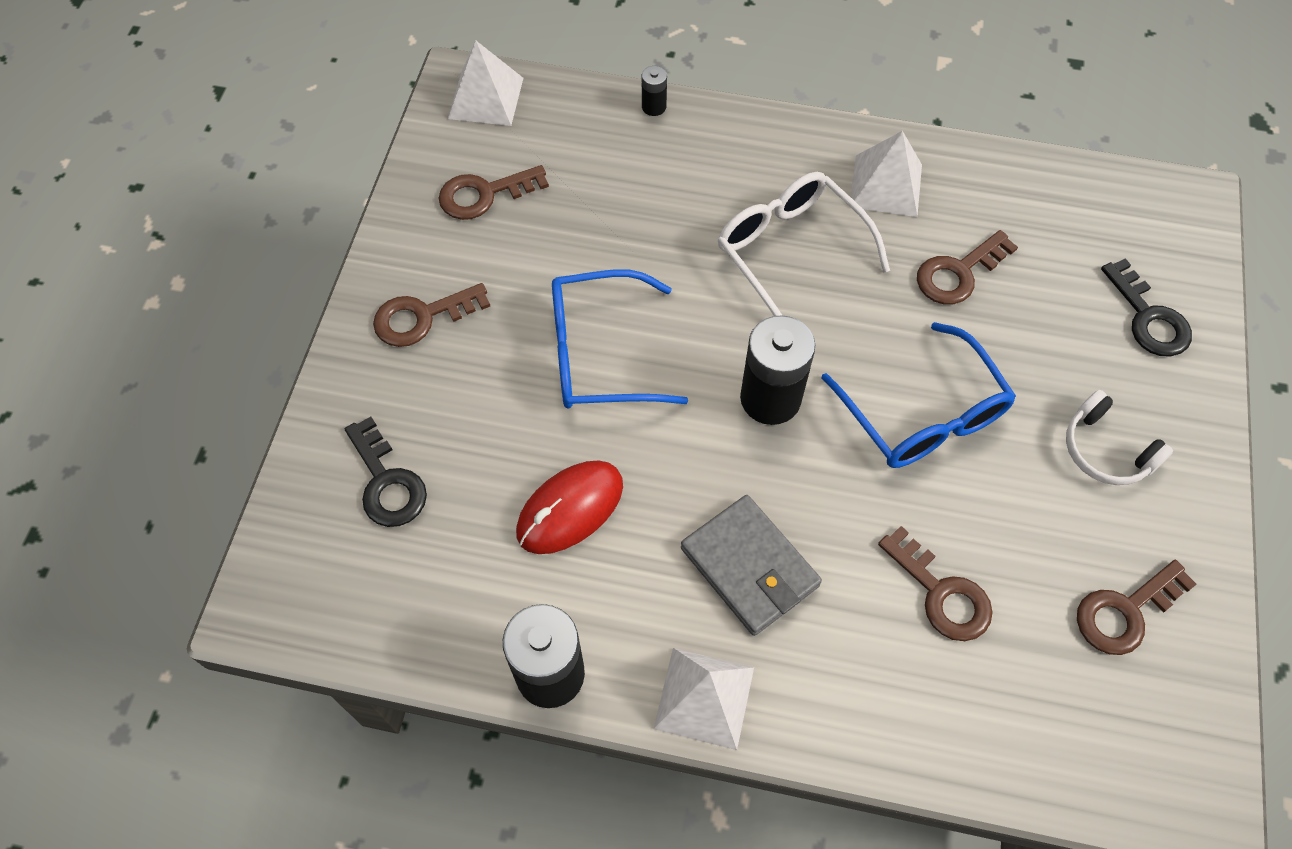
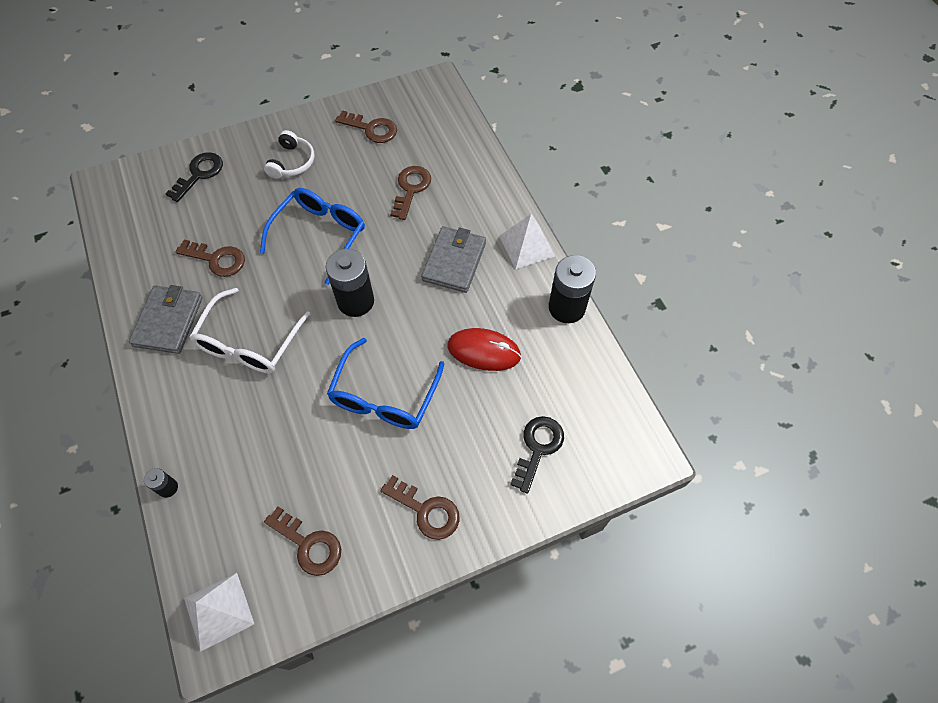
camera: 125 degrees left, 0 degrees up
(599, 354) = (384, 396): blue glasses -> blue glasses turned 60 degrees clockwise
(886, 185) = (168, 321): white pyramid -> grey wallet

